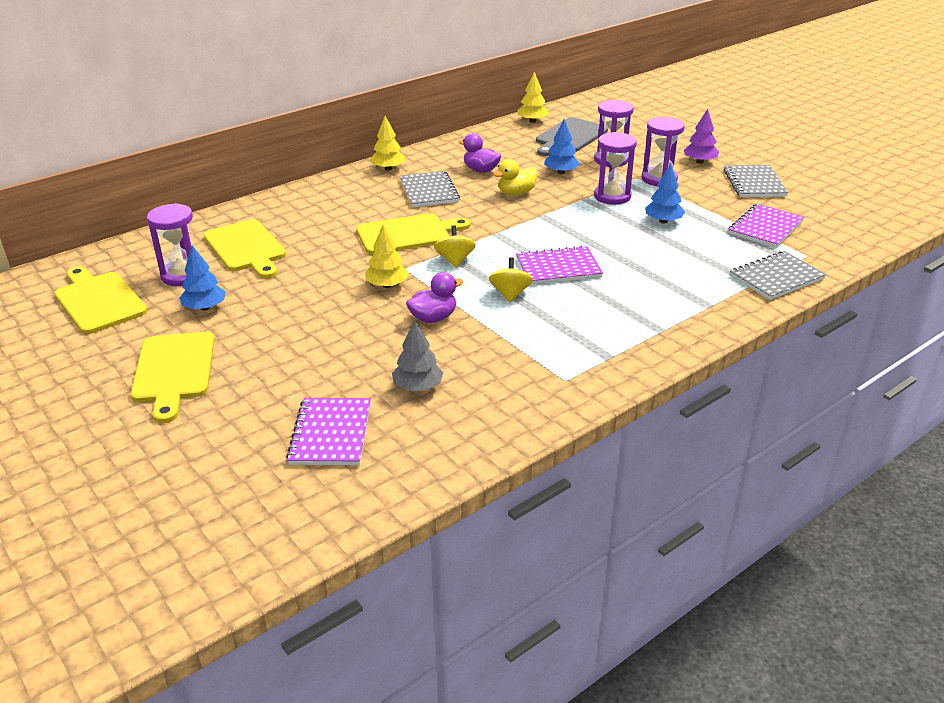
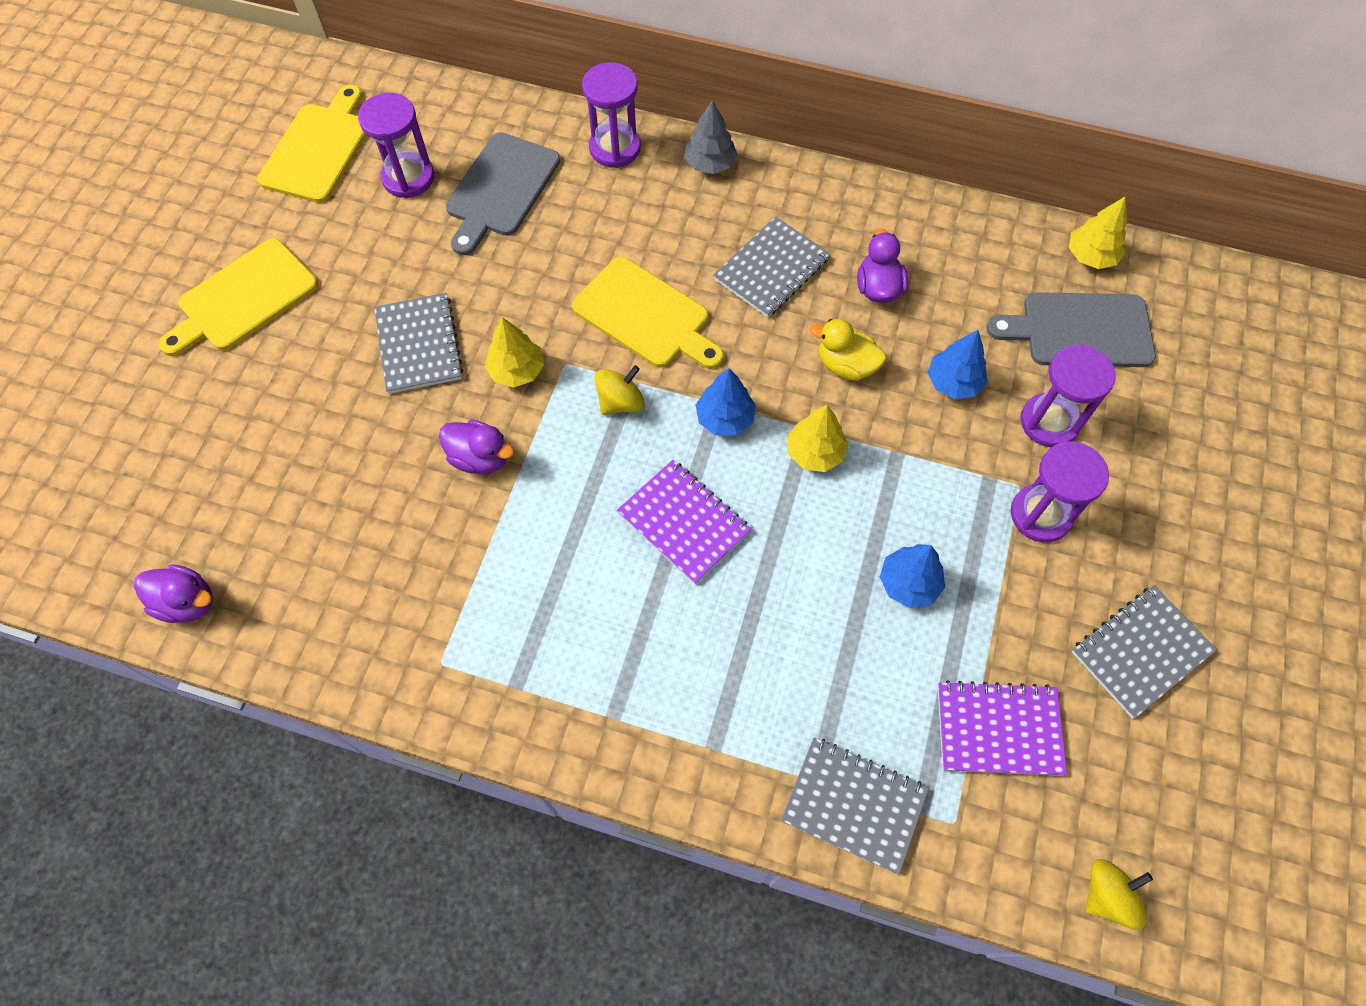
camera: 55 degrees right, 30 degrees up
(205, 308) = (363, 241): blue tree -> blue tree (725, 418)
(246, 248) = (501, 189): yellow cutting board -> grey cutting board
(319, 313) = (419, 345): none -> grey notebook
(331, 433) = (221, 498): purple notebook -> none
(388, 168) = (795, 189): yellow tree -> yellow tree (814, 452)
(400, 477) = (187, 602): none -> purple duck
(418, 387) = (341, 525): grey tree -> grey tree (710, 164)
(510, 294) = (584, 505): yellow spinning top -> yellow spinning top (1107, 895)
(612, 196) = (932, 483): purple hourglass -> purple hourglass (615, 148)
(699, 162) = (1151, 541): purple tree -> none

